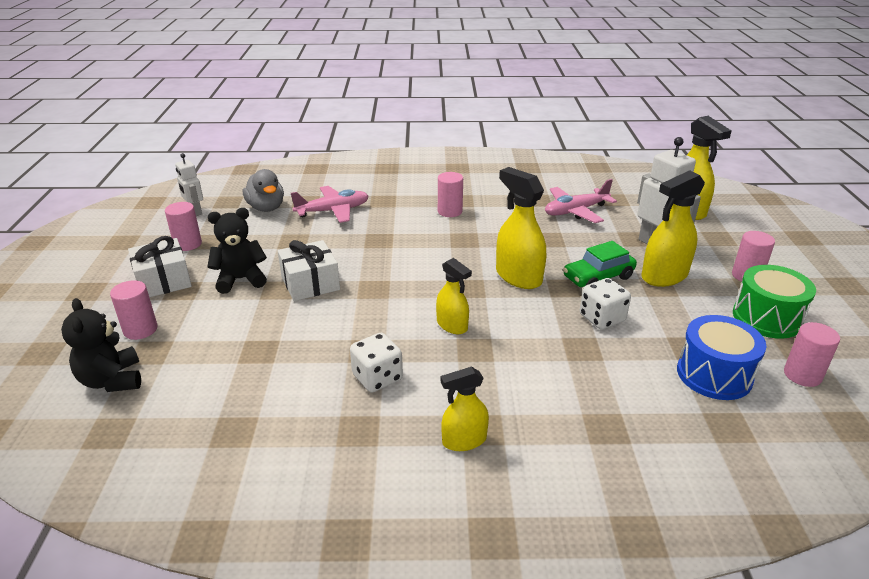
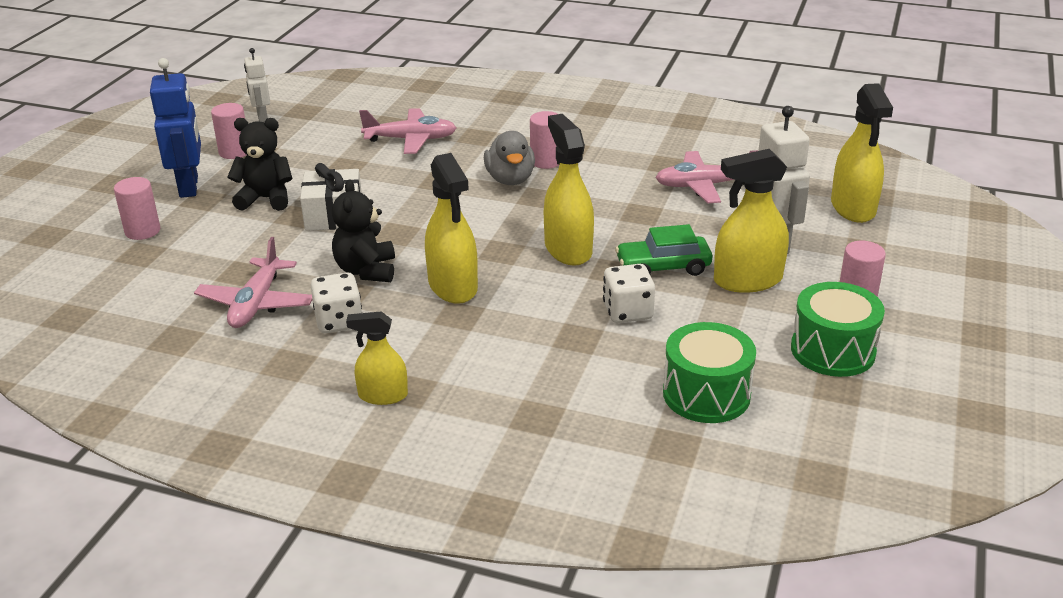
camera: 20 degrees right, 0 degrees up
(112, 380) = (94, 273): black teddy bear -> black teddy bear (366, 271)
(163, 281) = (189, 187): white gift -> blue robot
(266, 208) = (340, 124): grey duck -> grey duck (510, 179)
(291, 377) = (256, 304): none -> pink plane
(452, 325) = (453, 286): yellow spray bottle -> yellow spray bottle, size x1.63
(714, 374) = (706, 394): blue drum -> green drum
(802, 375) = (814, 417): pink cylinder -> none

